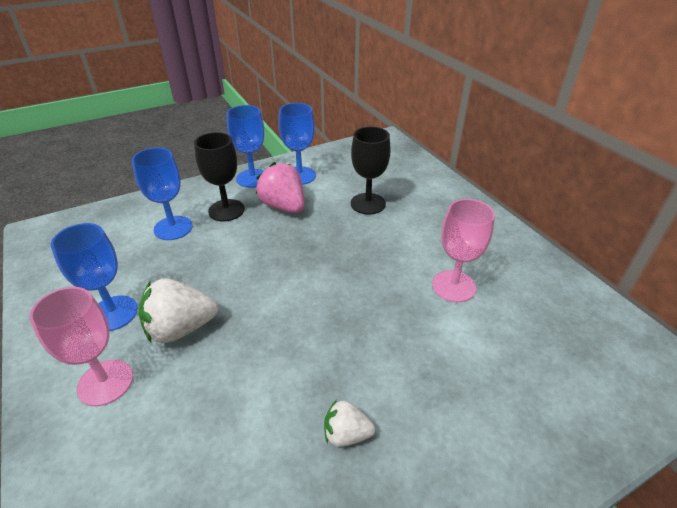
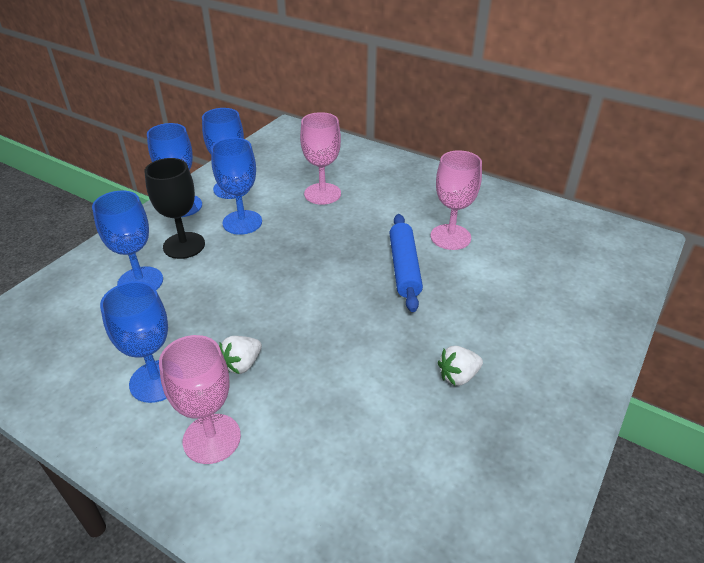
camera: 30 degrees left, 0 degrees up
(181, 328) = (242, 364): white strawberry -> white strawberry, size x0.58
(283, 206) = (242, 222): pink strawberry -> blue goblet
(368, 204) = (322, 194): black goblet -> pink goblet
(384, 299) = (404, 268): none -> blue rolling pin

